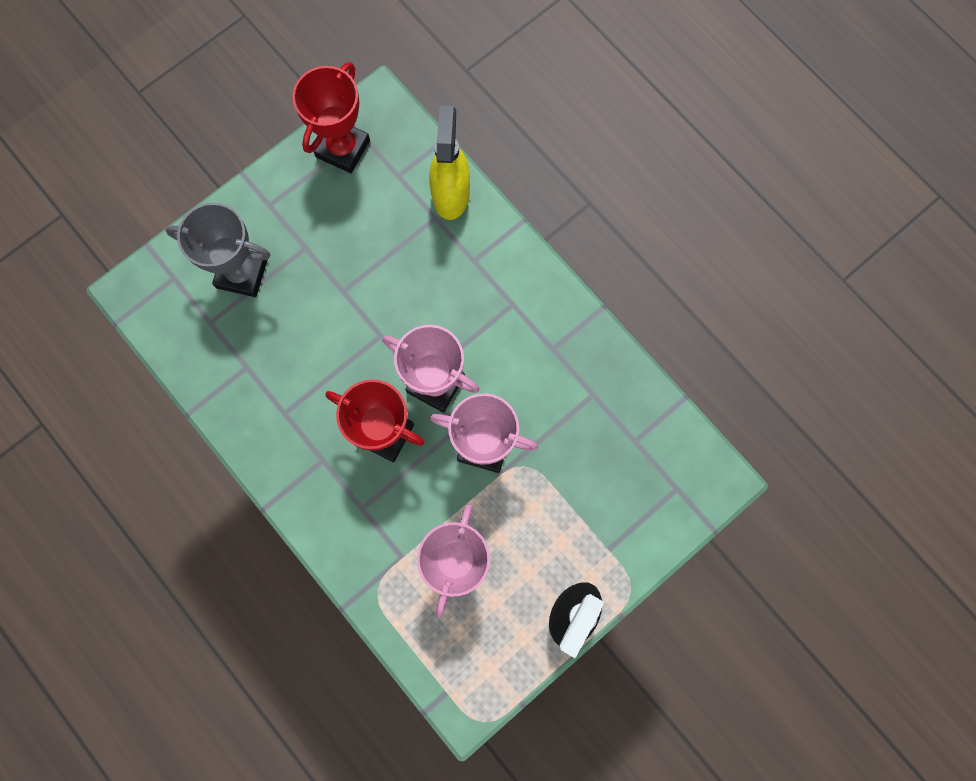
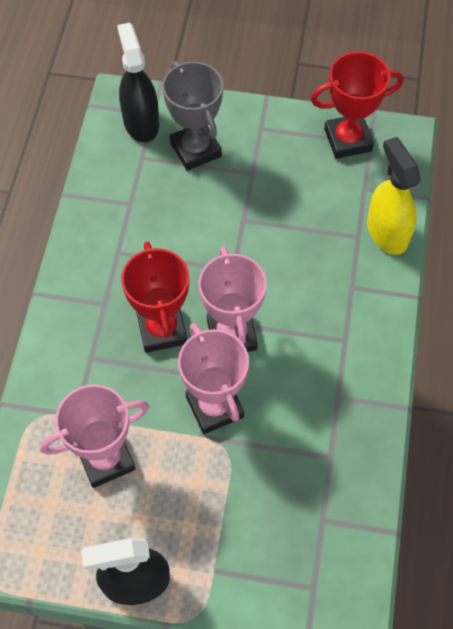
camera: 50 degrees right, 15 degrees down
(173, 295) = (141, 122): none -> black spray bottle
(451, 193) = (387, 232): yellow spray bottle -> yellow spray bottle turned 75 degrees counterclockwise

